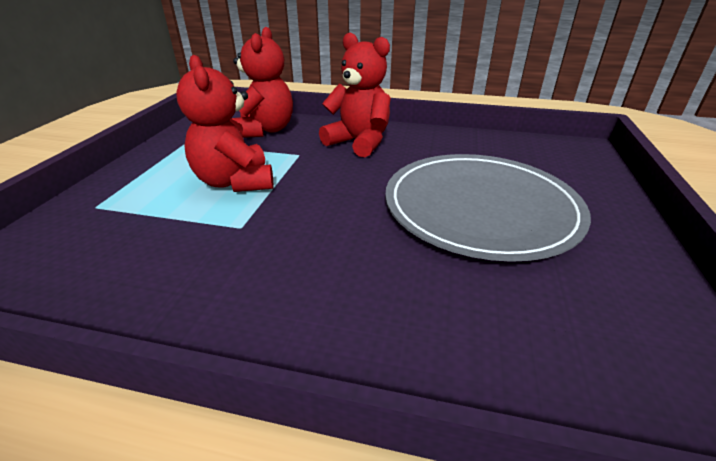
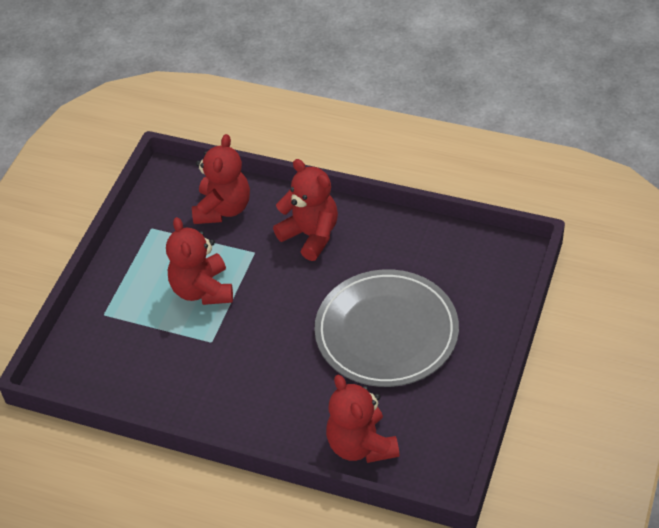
camera: 10 degrees right, 15 degrees up
(521, 357) = (361, 445): none -> red teddy bear

